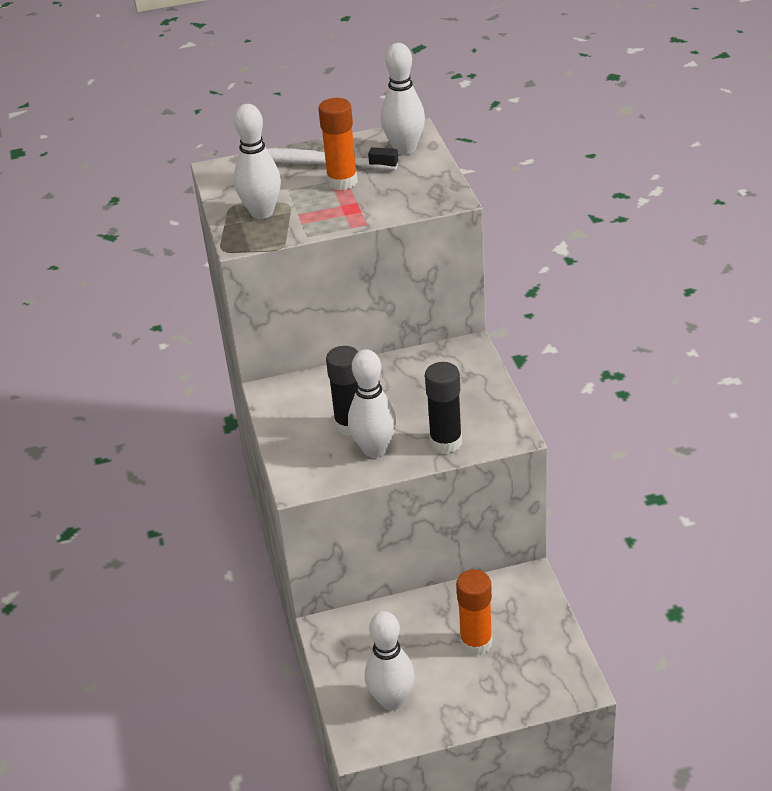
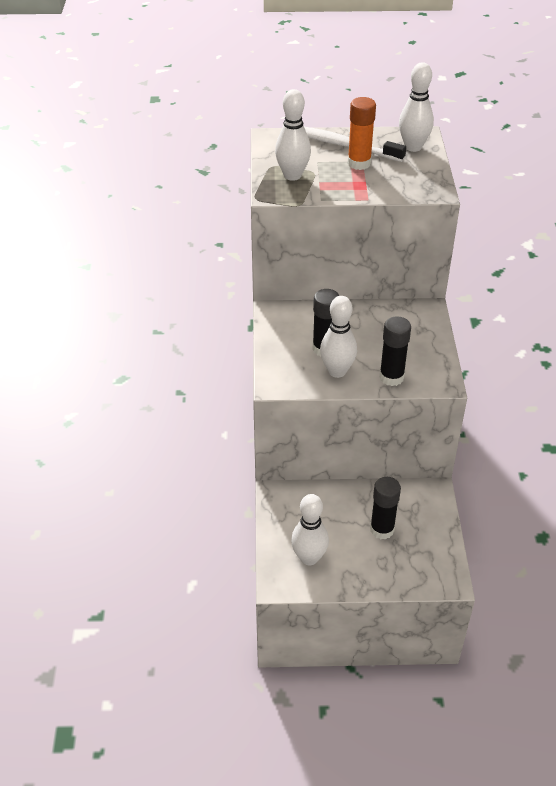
camera: 10 degrees right, 5 degrees up
(476, 643) = (382, 529): orange glue stick -> black glue stick

